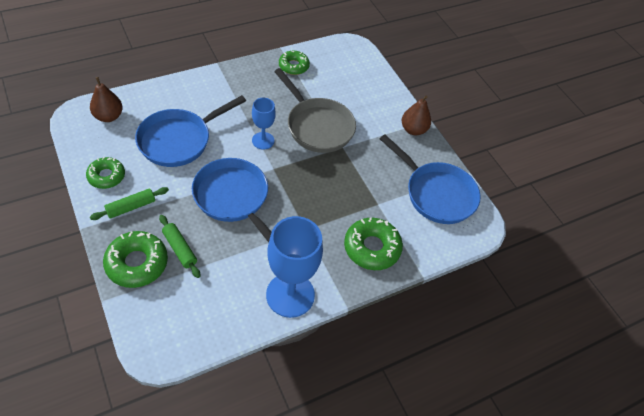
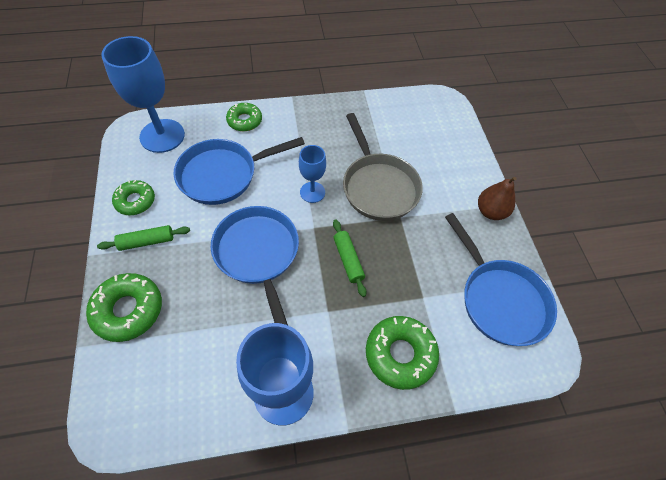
camera: 20 degrees right, 5 degrees up
(109, 116) = (162, 136): brown pear -> blue goblet
(180, 249) = (179, 303): green rolling pin -> green rolling pin (348, 260)
(293, 66) = (372, 113): green donut -> green donut (244, 121)

